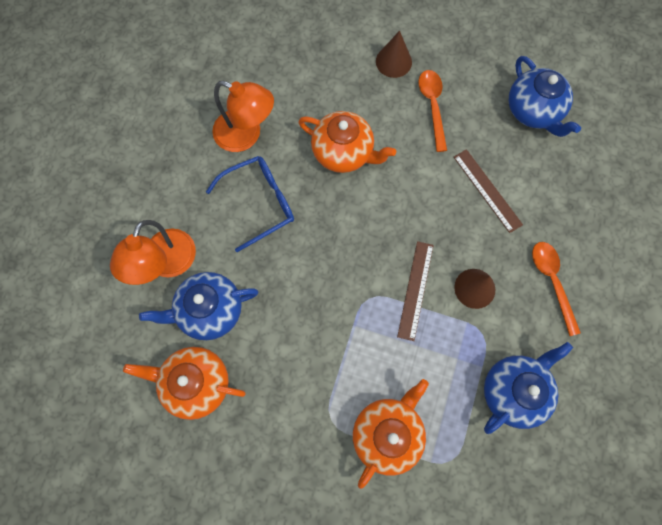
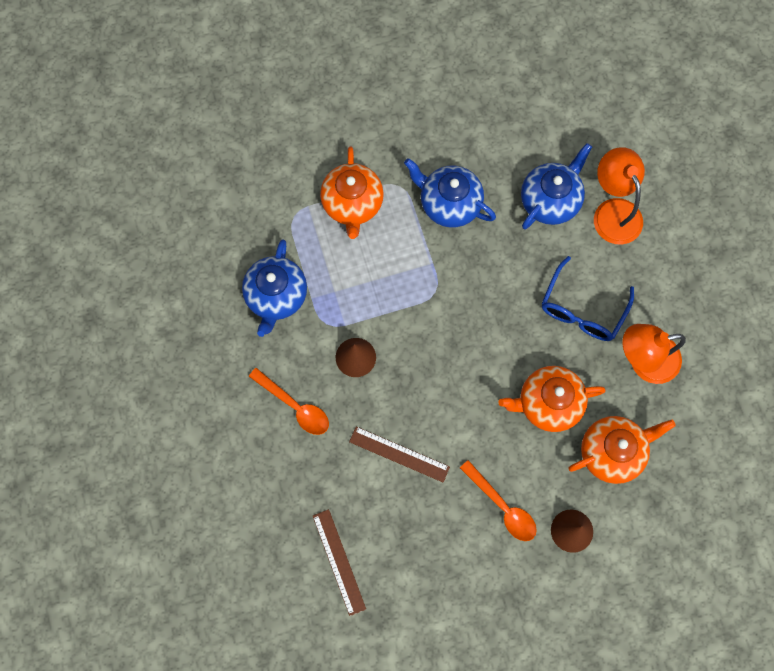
camera: 145 degrees right, 0 degrees up
(196, 383) = (517, 146): orange teapot -> orange teapot (612, 452)
(415, 290) = (403, 323): brown ruler -> brown ruler (339, 562)
(533, 111) = (406, 568): blue teapot -> blue teapot (449, 204)

